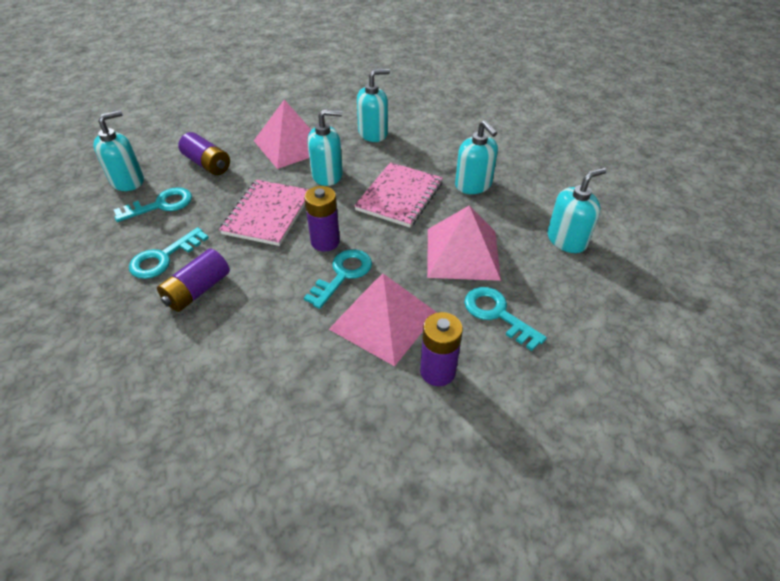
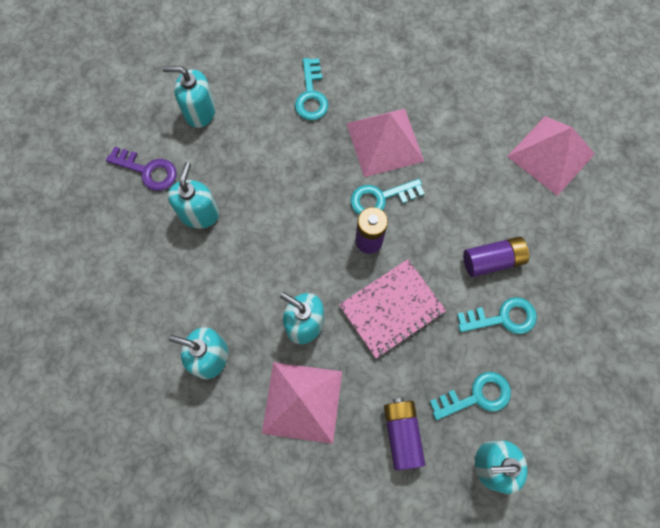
camera: 140 degrees left, 25 degrees up
(160, 205) = (476, 396): turquoise key -> turquoise key turned 150 degrees clockwise
(399, 196) = (269, 247): pink notebook -> none
(437, 371) = (383, 88): purple battery -> none
(462, 253) = (282, 155): pink pyramid -> pink pyramid (551, 155)
(543, 185) = (147, 170): none -> purple key

